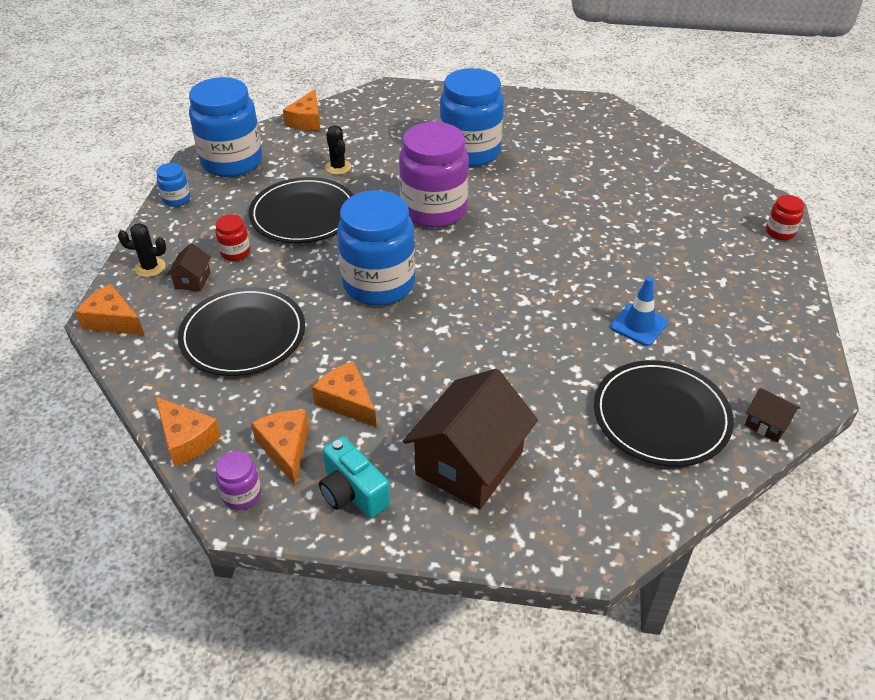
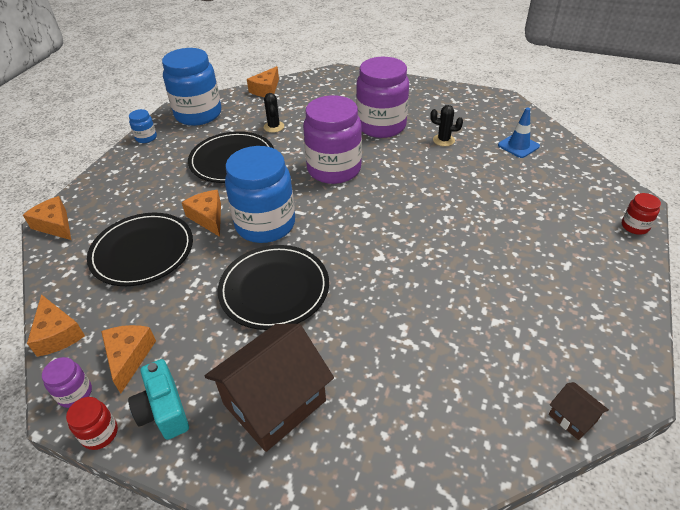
camera: 15 degrees right, 0 degrees up
(150, 267) = (102, 187): black cactus -> black cactus (443, 140)
(193, 280) = (127, 201): brown house -> none
(235, 252) = (168, 184): red jar -> red jar (100, 433)
(347, 401) = (196, 323): orange cheese -> orange cheese (208, 217)
(470, 152) = (381, 126): blue jar -> purple jar
(639, 325) = (475, 294): blue traffic cone -> blue traffic cone (518, 146)
(661, 416) = (468, 389): black plate -> black plate (274, 289)

